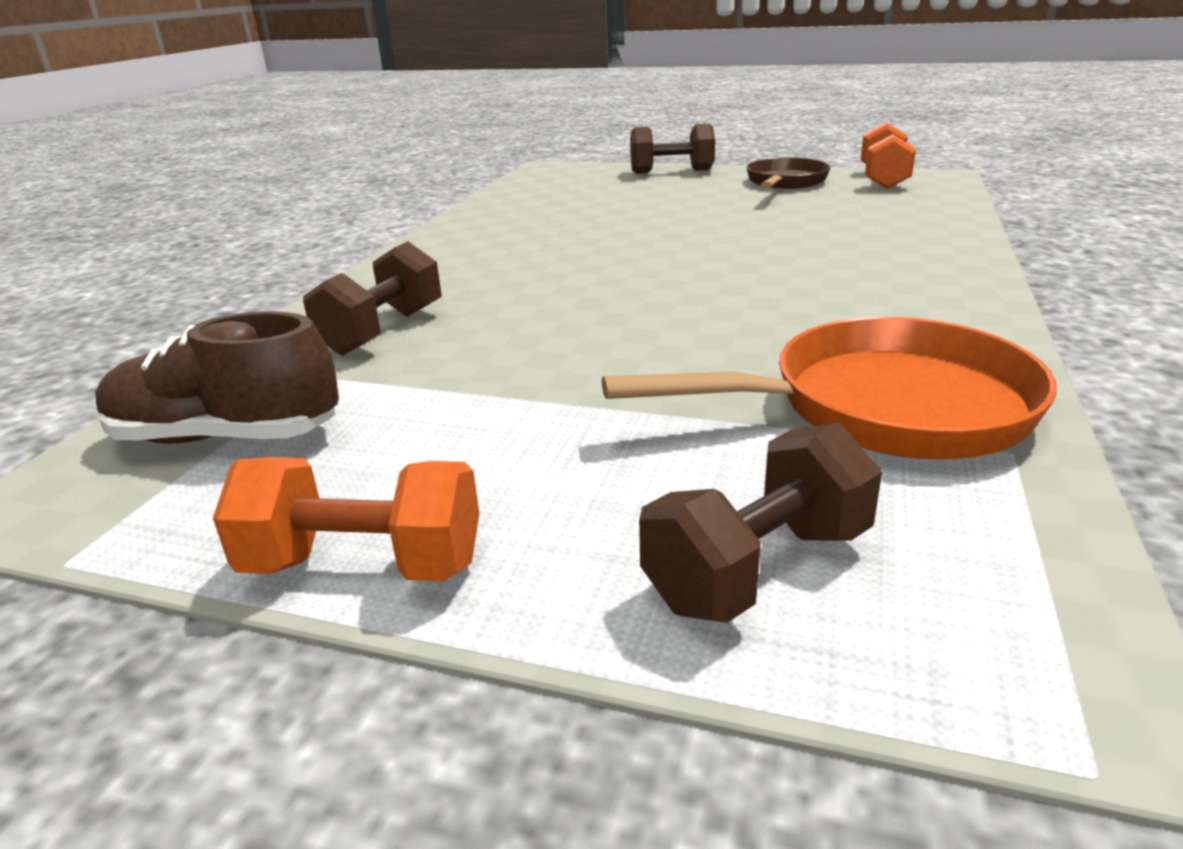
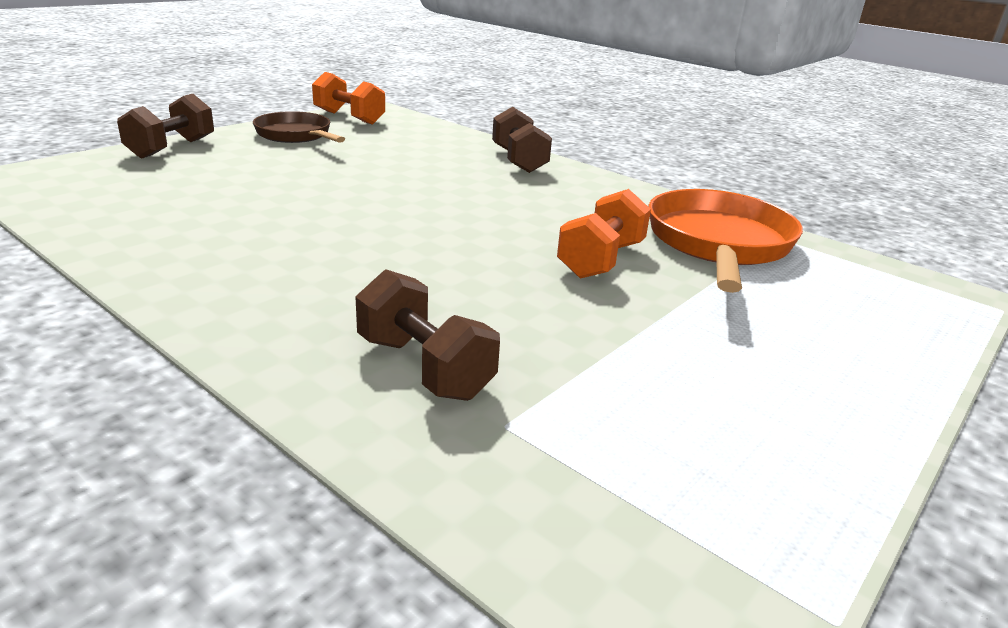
camera: 70 degrees left, 0 degrees up
(226, 437) = (617, 497): brown shoe -> none
(364, 565) = (858, 446): orange dumbbell -> orange dumbbell (601, 260)
(758, 568) = (872, 324): brown dumbbell -> brown dumbbell (518, 160)

